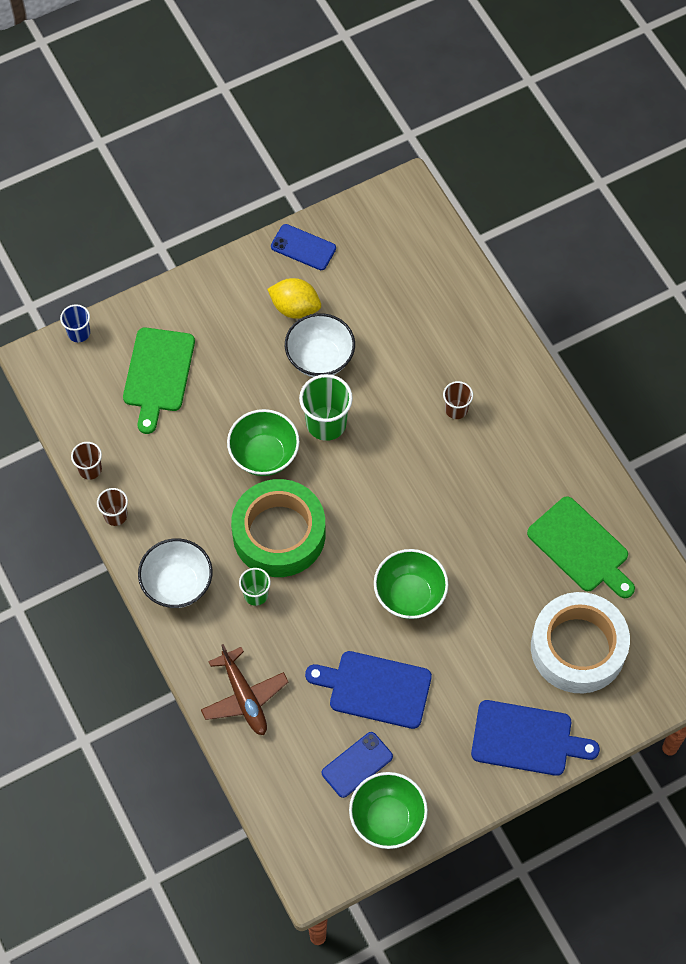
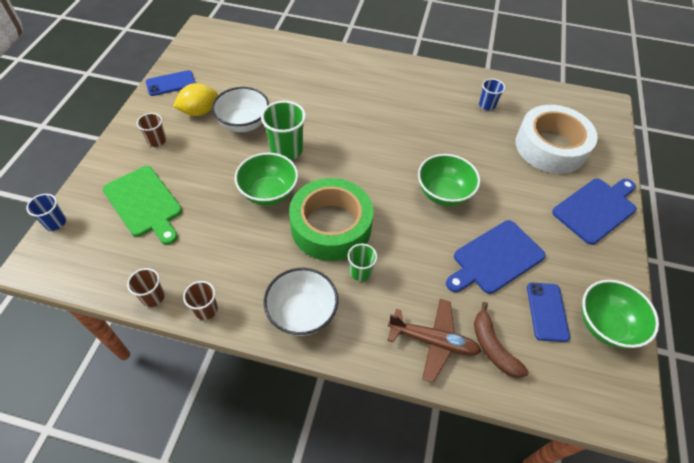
camera: 50 degrees left, 10 degrees down
(281, 744) = (493, 347): none -> brown banana
(456, 409) = (348, 94): brown cup -> brown cup (157, 141)
(581, 547) = (487, 105): green cutting board -> blue cup

